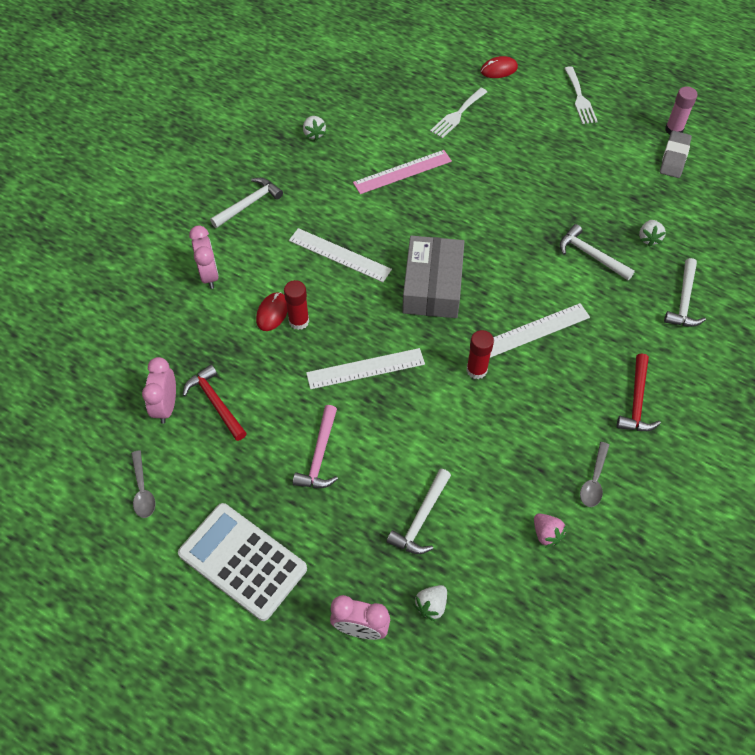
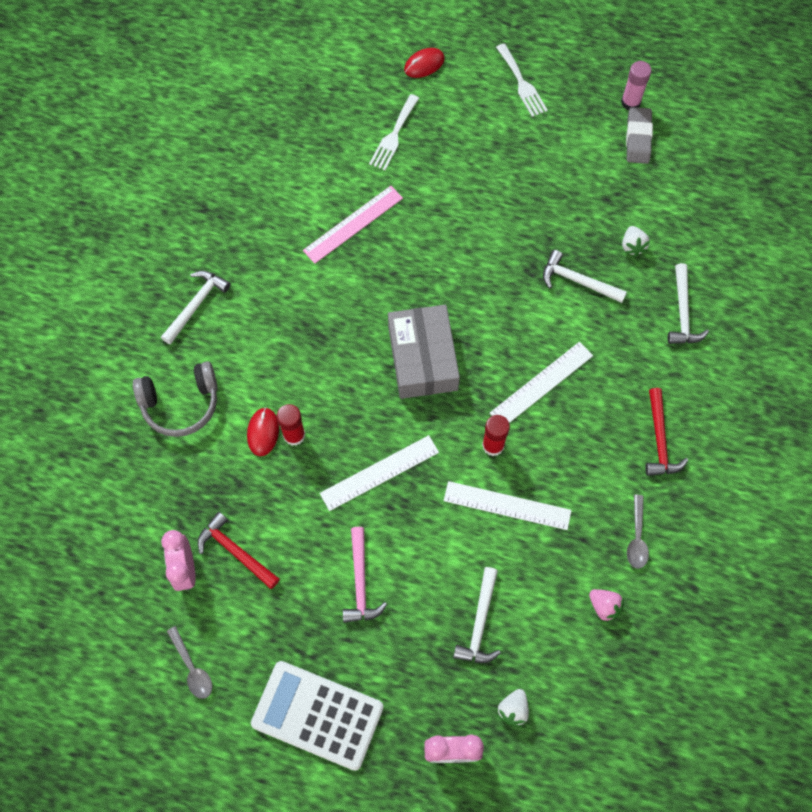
camera: 15 degrees left, 10 degrees up
(209, 275) = (181, 404): pink clock -> grey headphones
(314, 134) = (241, 197): white strawberry -> none
(339, 255) = (314, 344): white ruler -> white ruler (507, 505)

